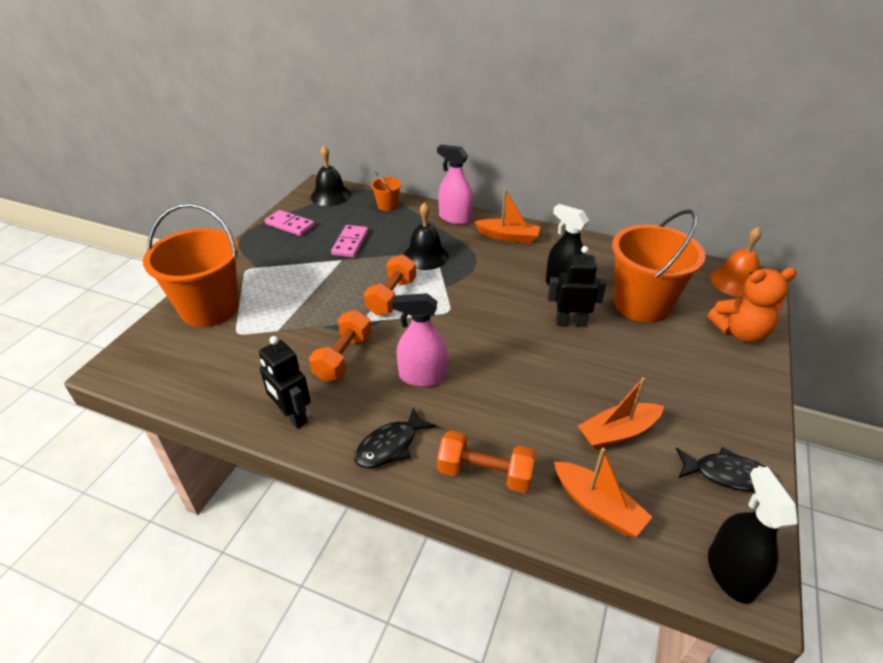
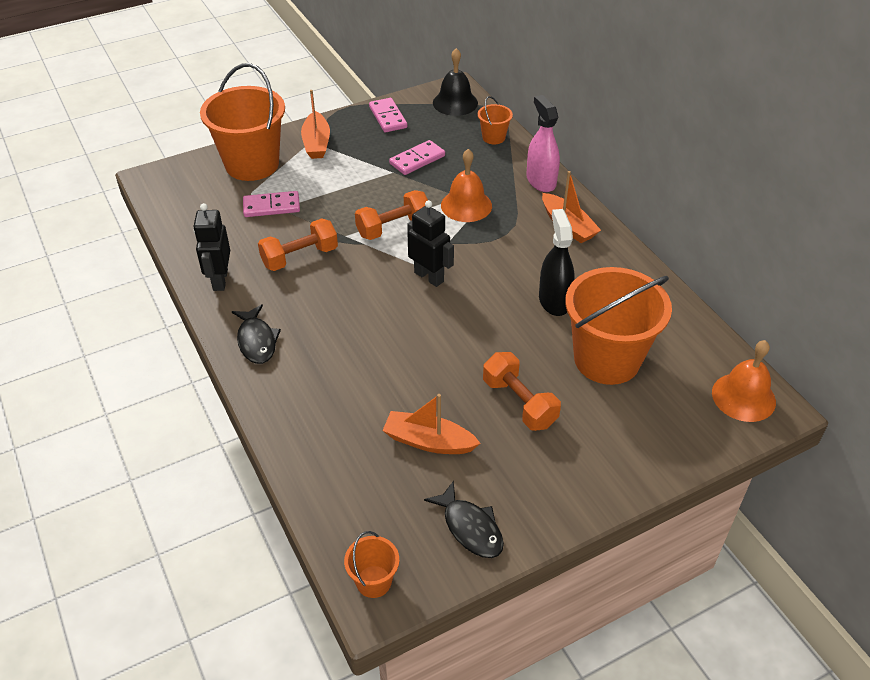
camera: 40 degrees right, 5 degrees up
(269, 332) = (271, 206): none -> pink domino
(390, 446) = (257, 341): black fish -> black fish turned 105 degrees counterclockwise
(422, 376) = (338, 306): pink spray bottle -> none
(425, 256) = (466, 205): black bell -> orange bell
(485, 473) = (295, 401): orange dumbbell -> orange dumbbell (519, 403)
(570, 322) = (514, 335): black robot -> black robot (429, 277)
(598, 506) = (342, 476): orange boat -> orange boat (316, 143)
(730, 573) = (373, 581): black spray bottle -> orange bucket
(740, 332) = (667, 441): orange teddy bear -> none

